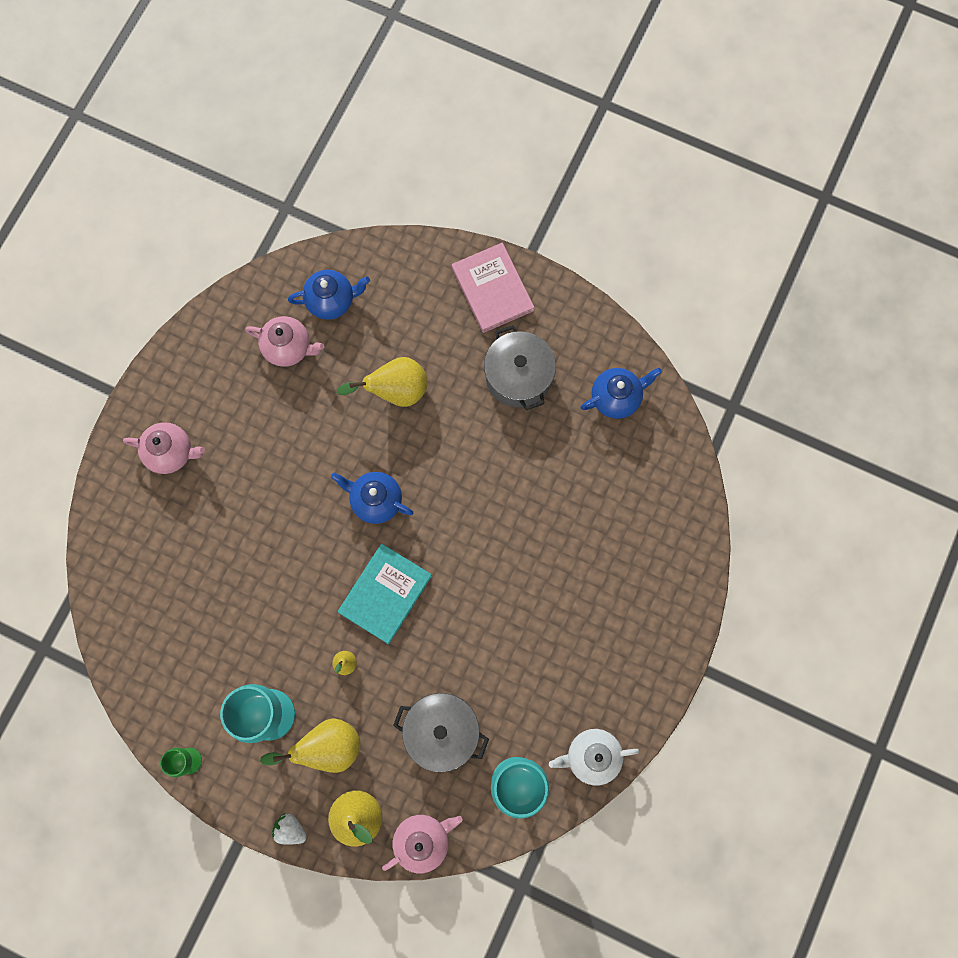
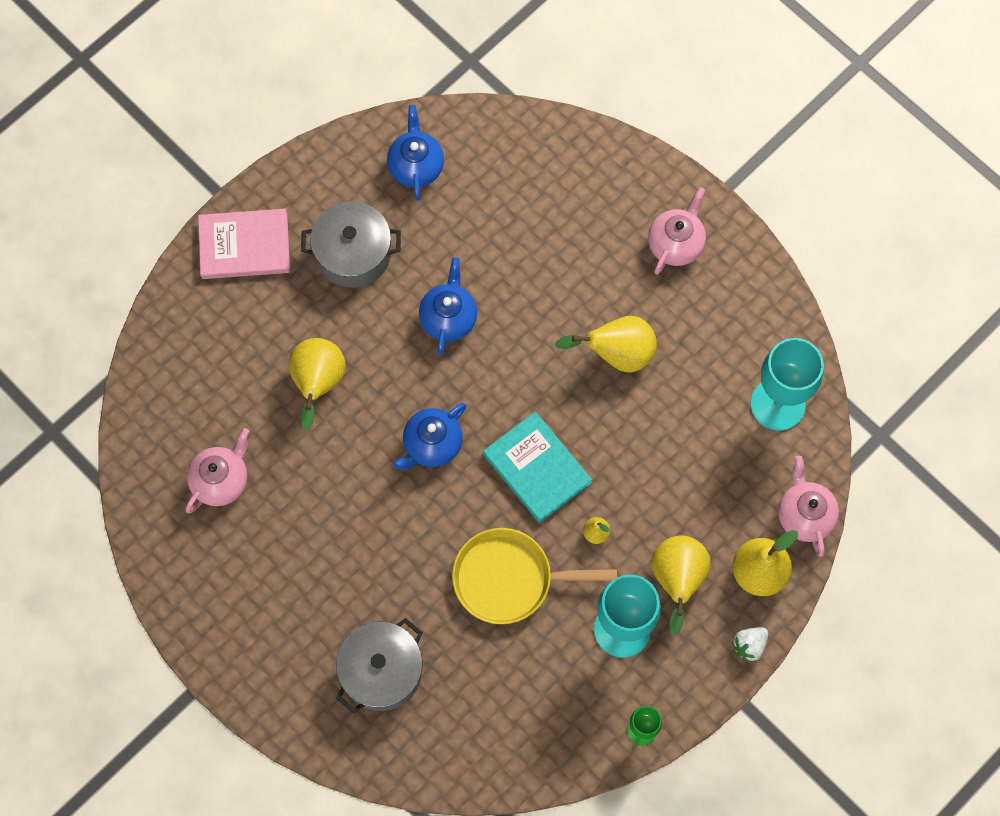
camera: 70 degrees left, 5 degrees down
(171, 453) = (291, 646): pink teapot -> pink teapot (676, 244)
(282, 605) = (510, 579): none -> yellow pan
(331, 301) = (186, 417): blue teapot -> blue teapot (448, 318)
(442, 732) = (701, 459): grey pot -> grey pot (381, 671)
(511, 626) = (617, 354): none -> yellow pear
(591, 756) = (776, 323): white teapot -> none

